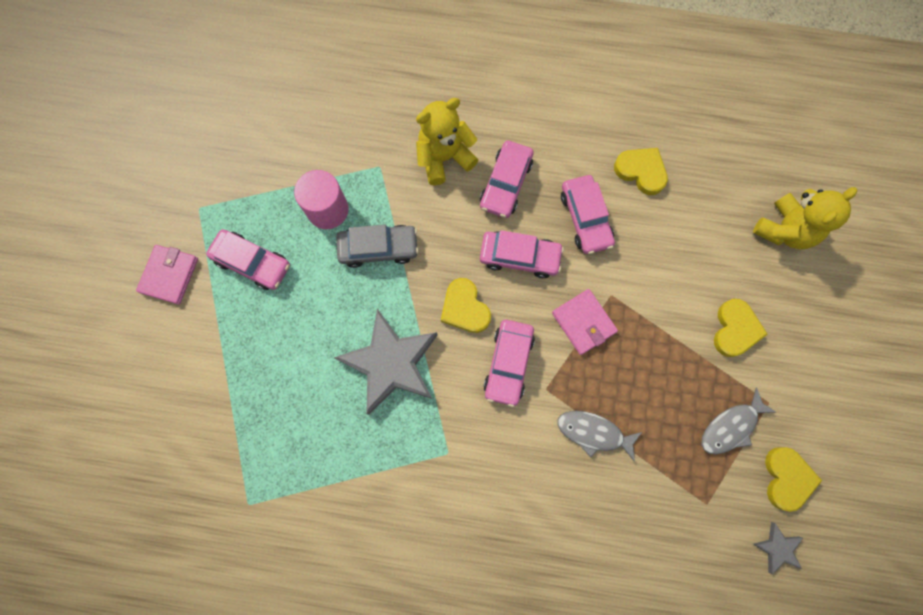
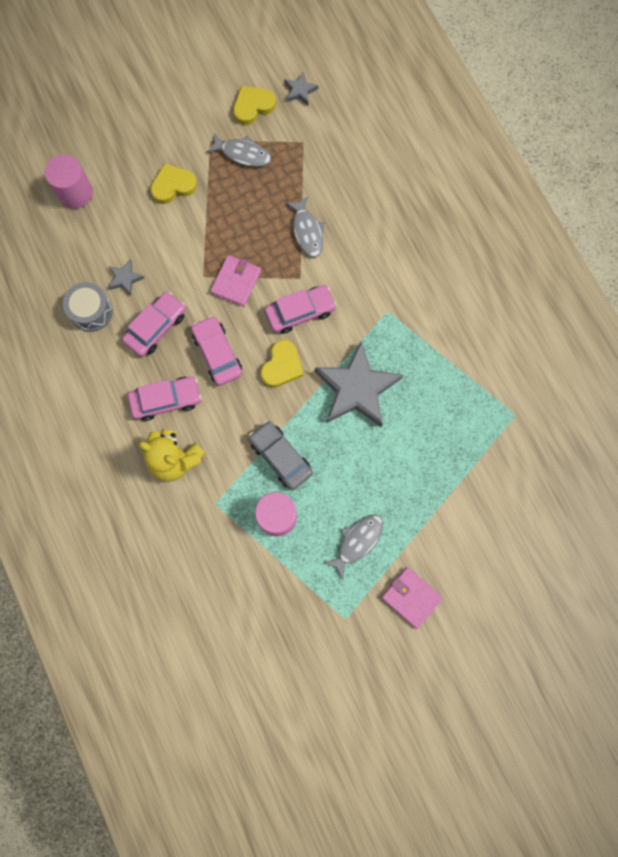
camera: 125 degrees left, 0 degrees up
(169, 275) = (411, 597): pink wallet -> pink wallet turned 60 degrees clockwise
(252, 263) = (357, 542): pink car -> grey fish
(641, 171) = (91, 311): yellow heart -> grey drum
(656, 221) = (125, 278): none -> grey star
(784, 230) = (75, 193): yellow teddy bear -> pink cylinder

